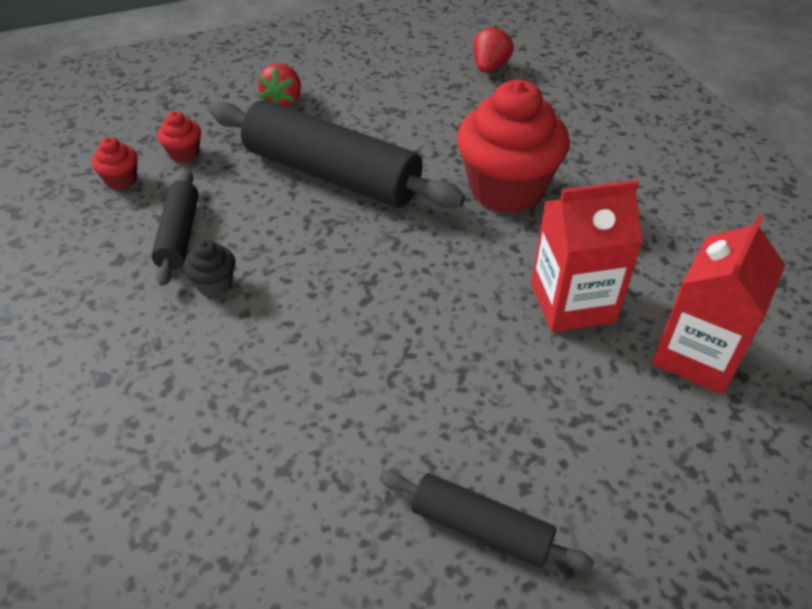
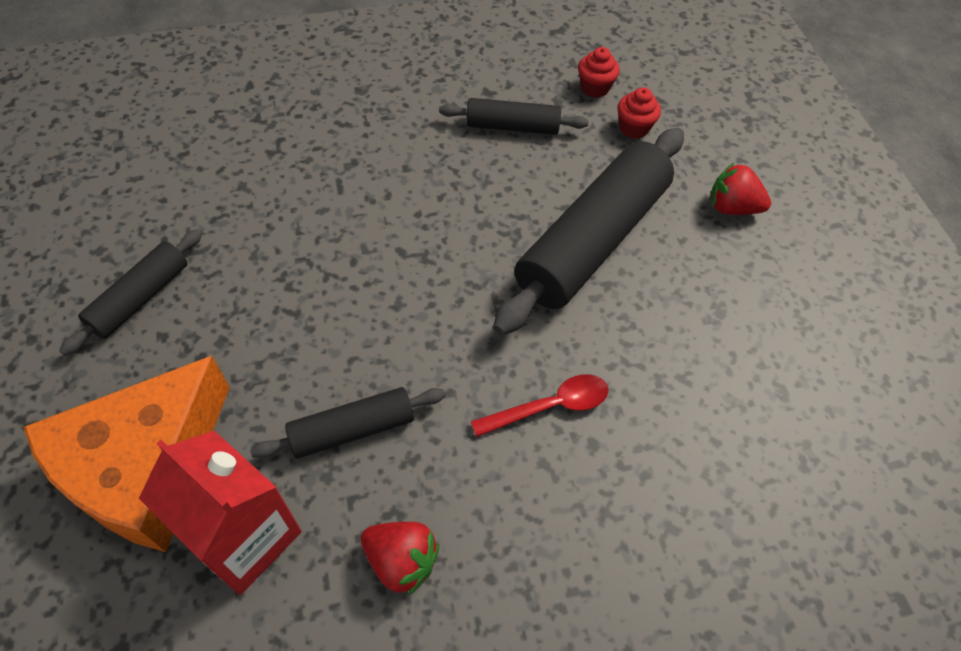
camera: 95 degrees right, 10 degrees up
(214, 284) = (445, 149): black cupcake -> none
(490, 67) = (835, 445): red strawberry -> red strawberry (401, 561)
(506, 189) = (550, 406): red cupcake -> red spoon
(572, 303) = (352, 429): red carton -> black rolling pin
(674, 450) = (145, 467): none -> orange cheese

